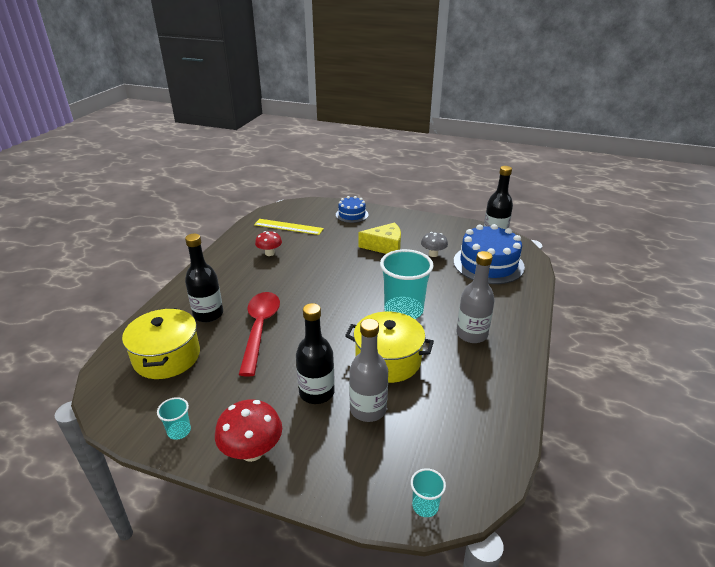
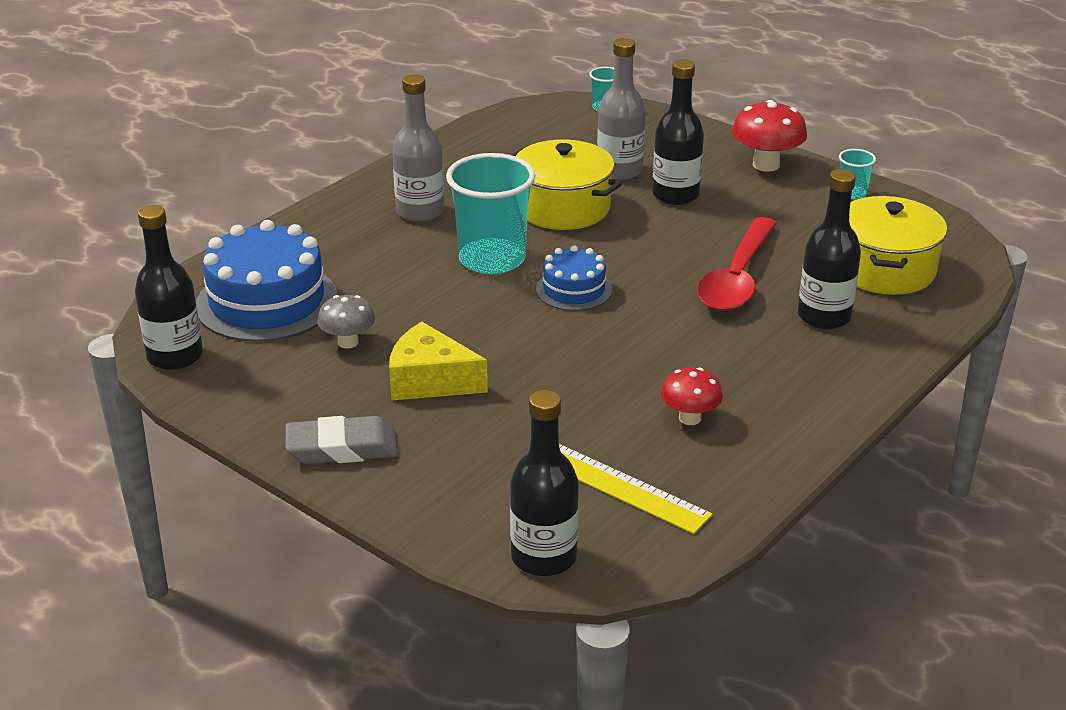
camera: 160 degrees left, 0 degrees up
(307, 206) = (544, 557): none -> black bottle
(352, 214) = (440, 493): blue cake -> blue cake (573, 289)
(397, 220) = (342, 448): none -> grey eraser

